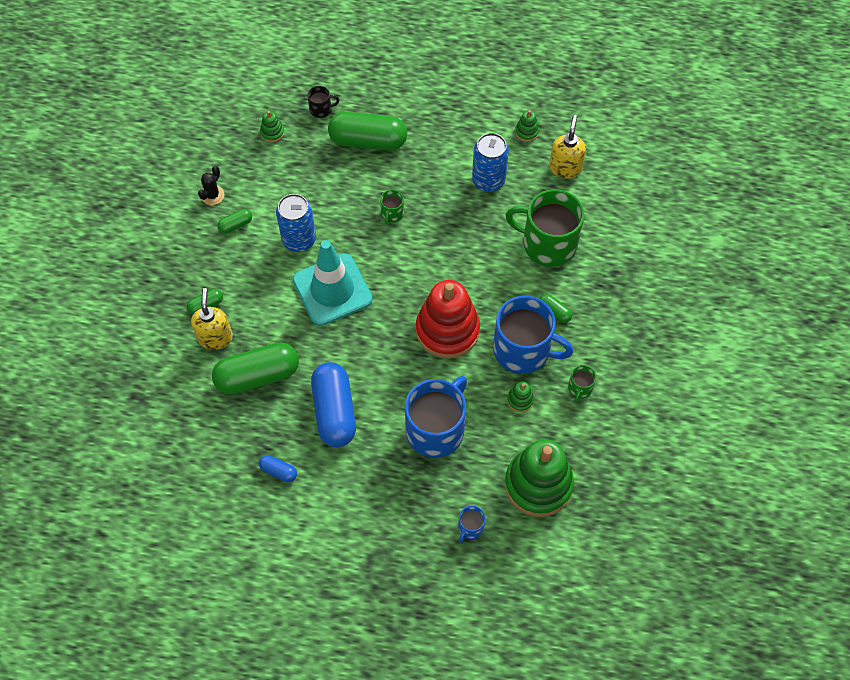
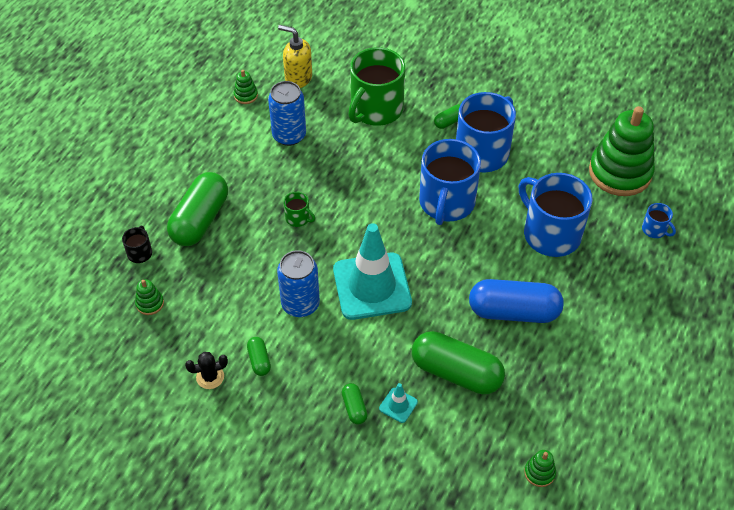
camera: 75 degrees left, 10 degrees down
(212, 195) = (210, 377): black cactus -> black cactus turned 60 degrees counterclockwise
(215, 337) = (398, 405): yellow soap dispenser -> turquoise traffic cone
(258, 376) = (456, 372): green capsule -> green capsule turned 60 degrees counterclockwise
(278, 471) = (571, 373): blue capsule -> none
(447, 330) = (446, 202): red stacking toy -> blue mug
(520, 400) = (534, 166): green stacking toy -> green stacking toy (539, 473)
(580, 388) = (531, 122): green mug -> none

